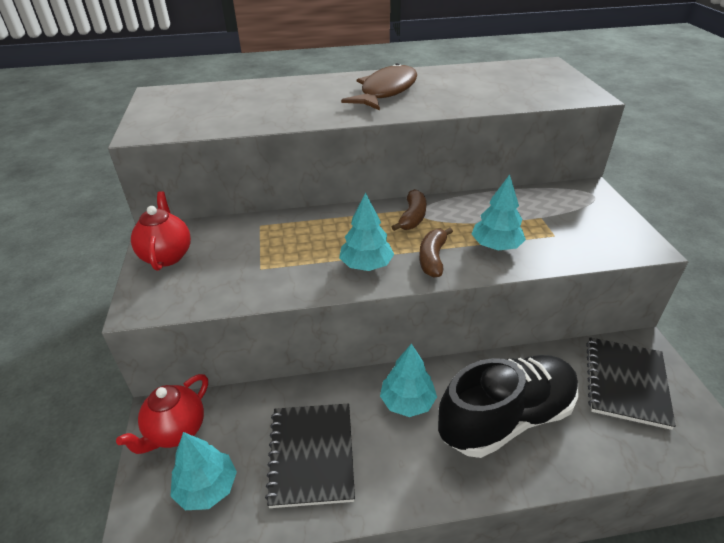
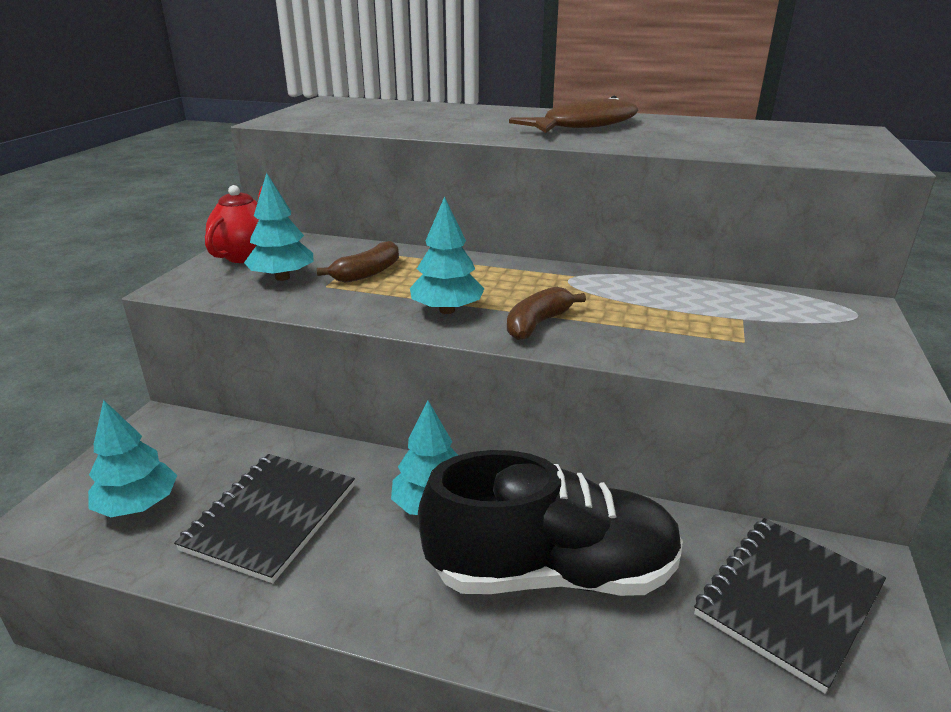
camera: 25 degrees right, 10 degrees down
(176, 431) = (158, 443): red teapot -> none
(412, 217) = (554, 281): brown banana -> brown banana (367, 273)
(496, 246) = (640, 332): turquoise tree -> turquoise tree (282, 277)

